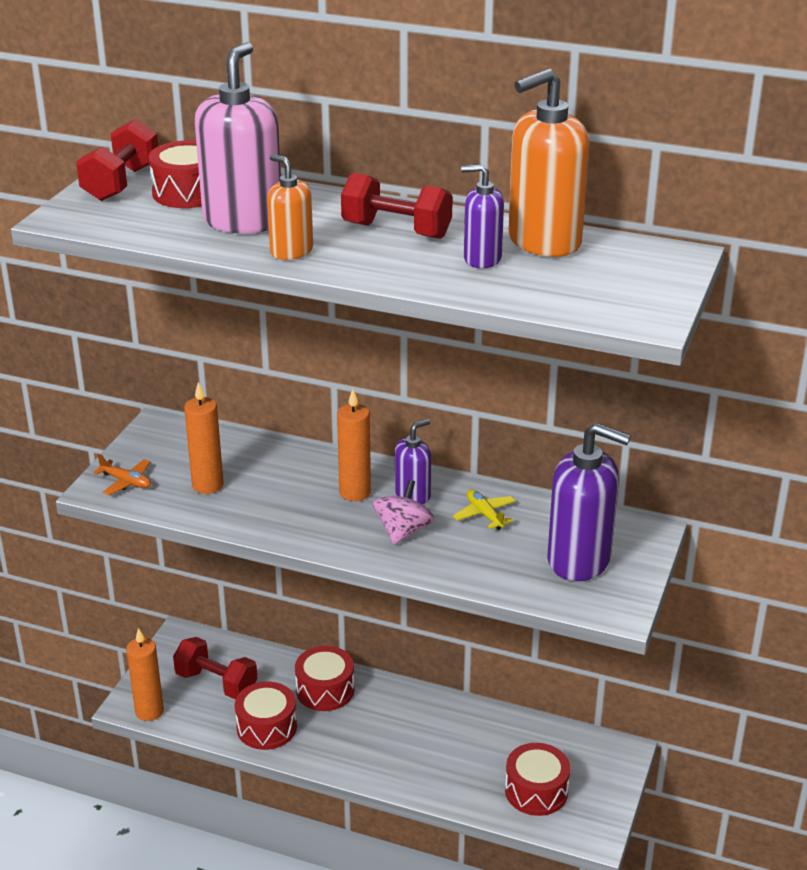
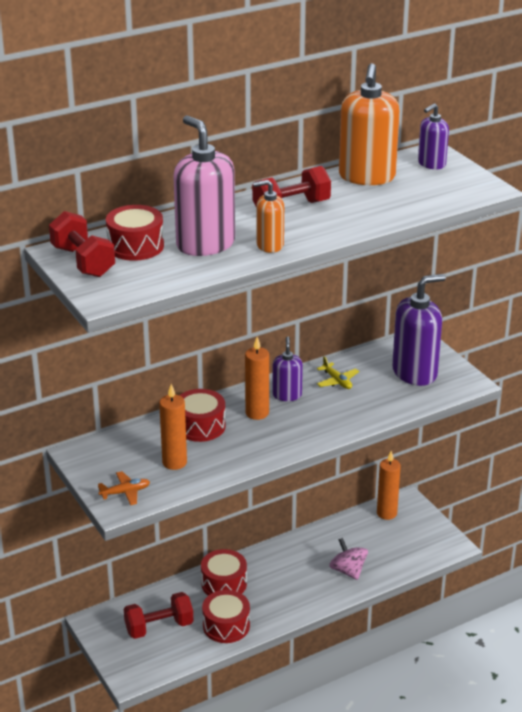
camera: 50 degrees left, 0 degrees up
(149, 711) = (148, 671): orange candle -> orange candle (386, 513)
(403, 531) = (317, 415): pink spinning top -> pink spinning top (348, 570)
(482, 259) = (362, 200): purple soap dispenser -> purple soap dispenser (431, 164)
(484, 514) = (337, 381): yellow plane -> yellow plane turned 135 degrees counterclockwise
(536, 791) = (399, 547): red drum -> red drum (200, 426)

